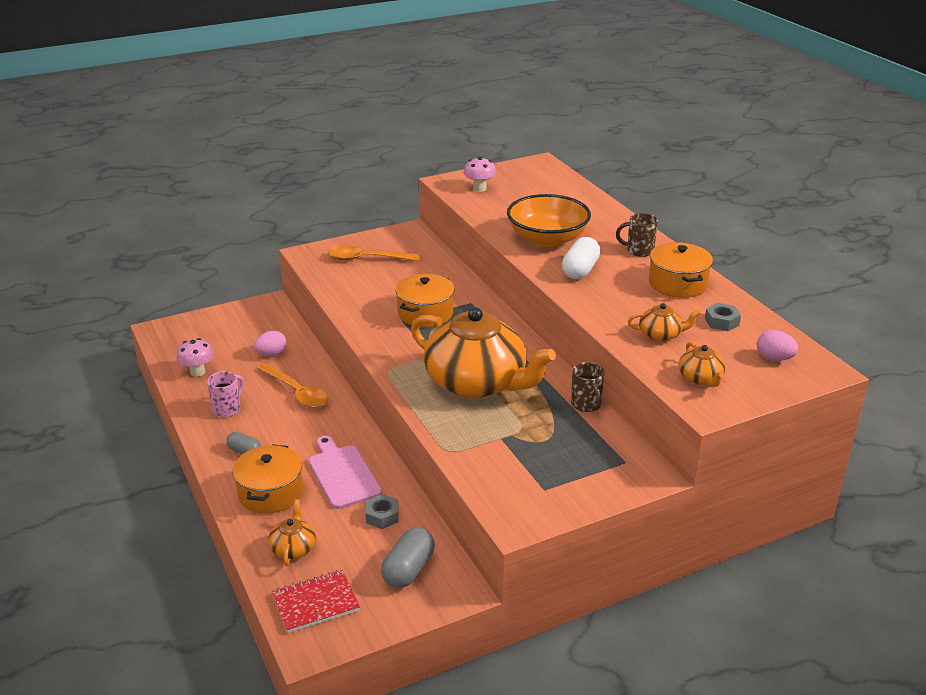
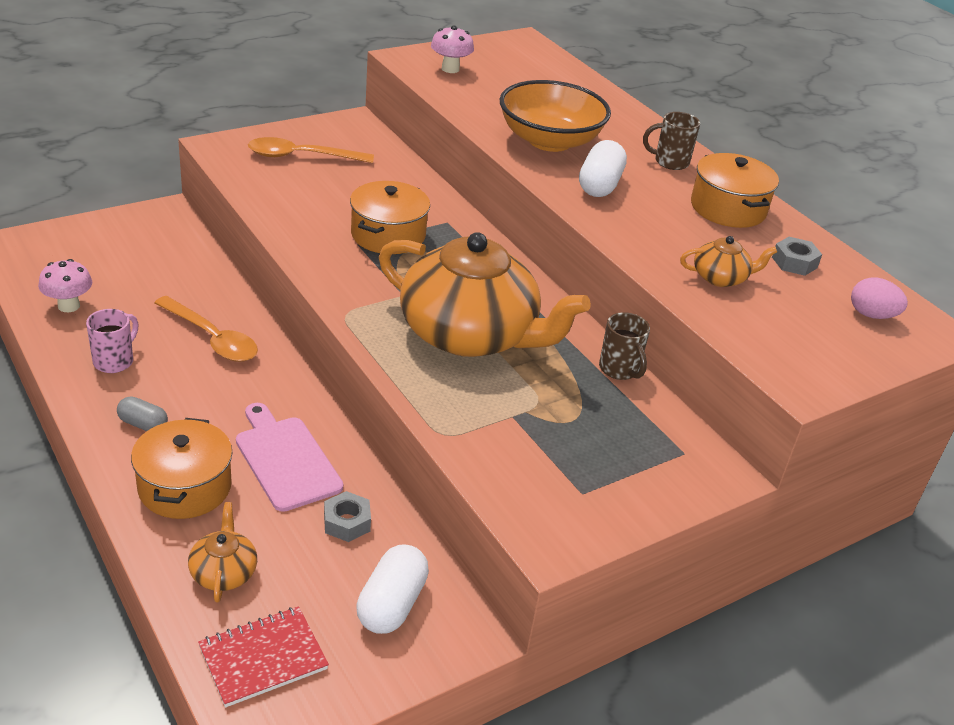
camera: 10 degrees left, 5 degrees up
(271, 354) = (172, 283): pink egg -> none
(408, 570) = (391, 604): grey capsule -> white capsule
(700, 378) = (784, 341): orange teapot -> none

